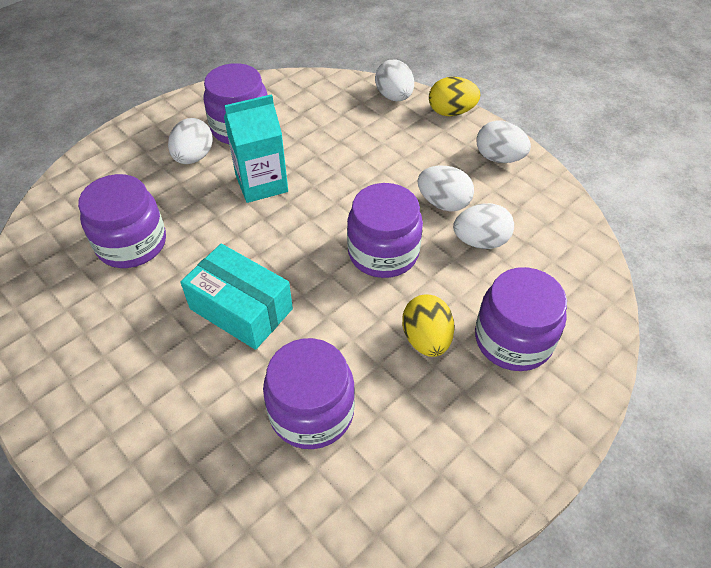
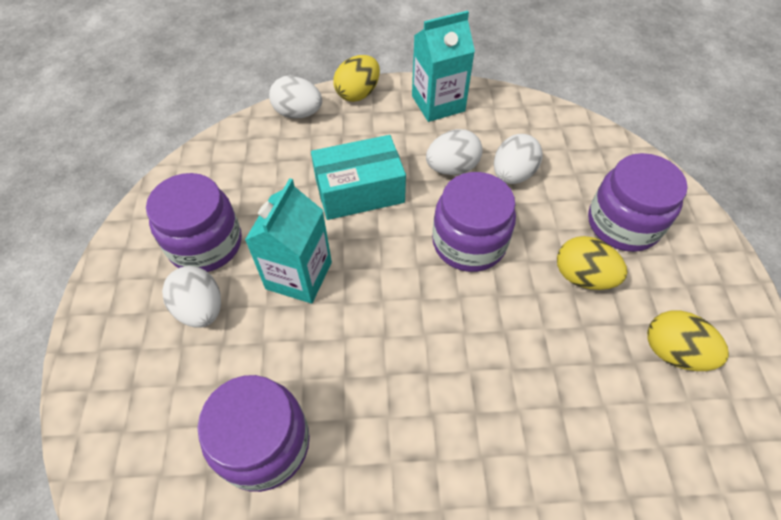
camera: 50 degrees left, 5 degrees up
(241, 309) = (441, 393): turquoise box -> turquoise box (359, 191)
(311, 411) = (600, 410): purple jar -> none
(414, 438) = (673, 352): none -> yellow egg
(499, 158) = (438, 103): white egg -> turquoise carton

